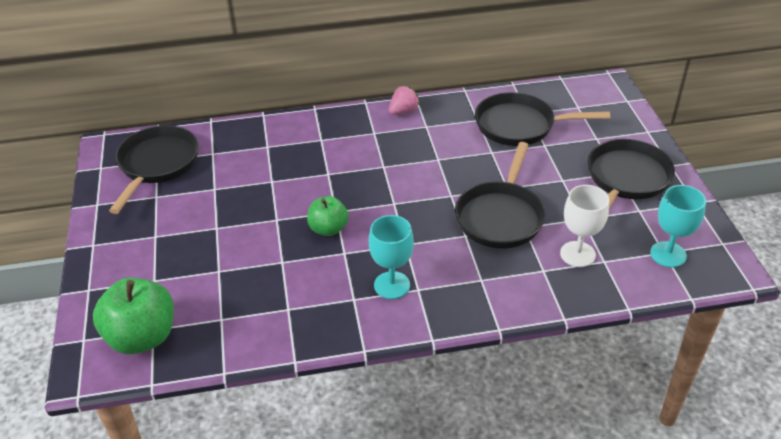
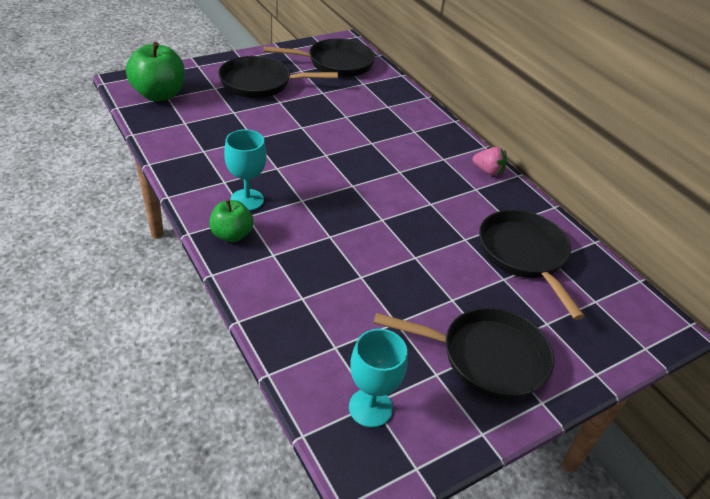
camera: 65 degrees right, 0 degrees up
(328, 229) = (302, 154): green apple -> green apple (232, 235)
(500, 216) = (368, 257): black pan -> black pan (260, 83)
(577, 254) = (337, 323): white goblet -> none

